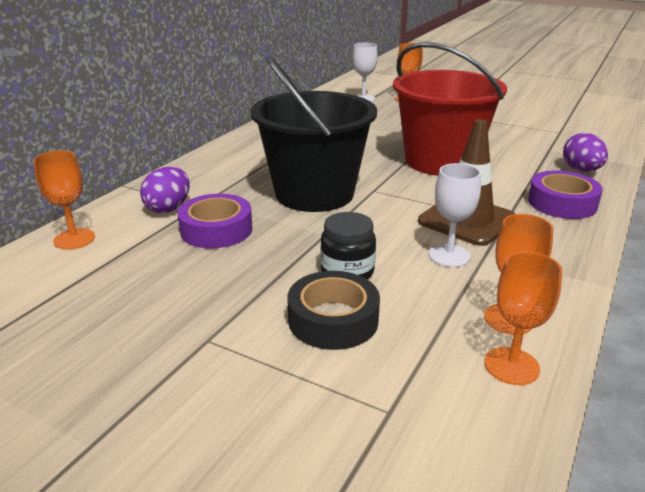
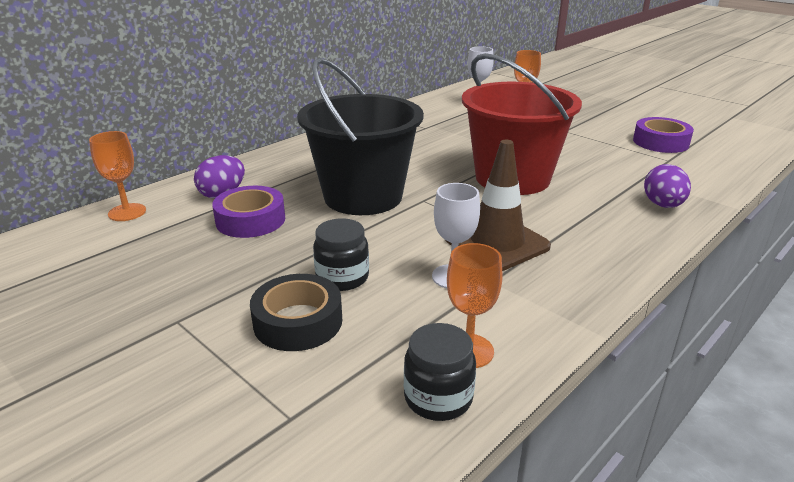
camera: 15 degrees right, 0 degrees up
(511, 366) = (438, 398): orange goblet -> black jar
(562, 203) = (614, 238): purple tape -> purple tape (660, 142)

